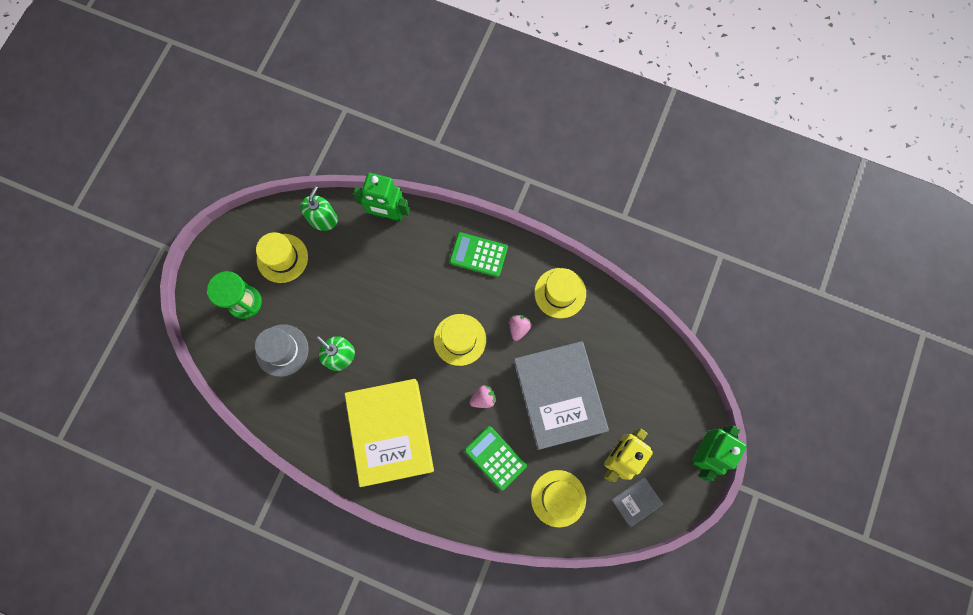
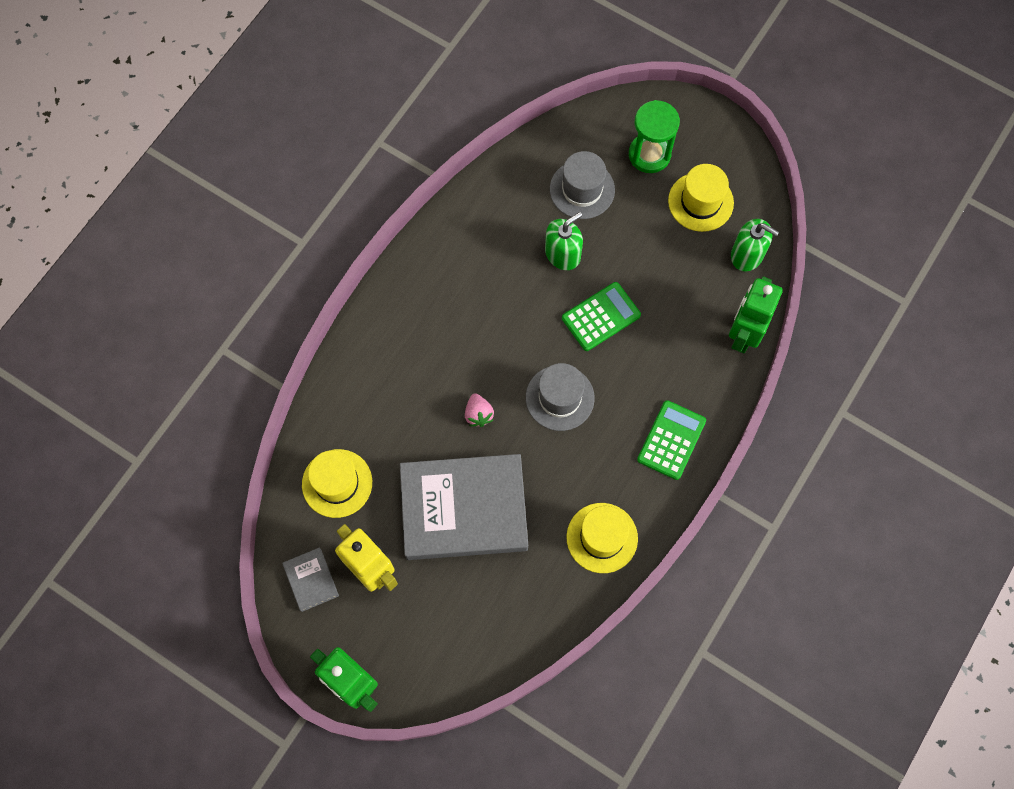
camera: 100 degrees right, 5 degrees down
(390, 432) = (458, 299): yellow book -> none
(459, 339) = (560, 398): yellow hat -> grey hat
(495, 458) = (402, 416): green calculator -> green calculator (601, 317)
(519, 328) = (562, 474): pink strawberry -> none

